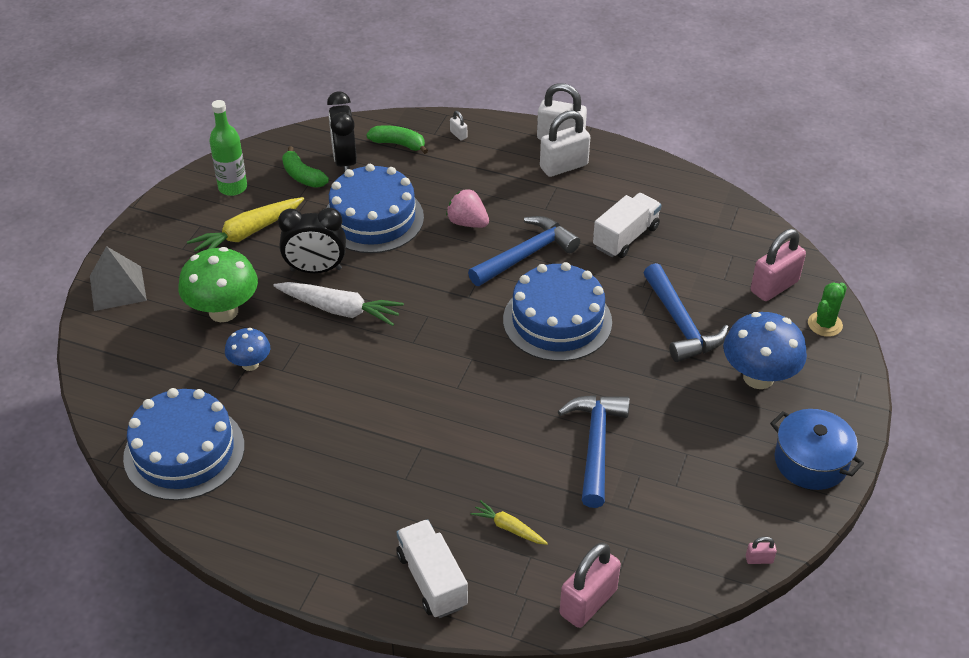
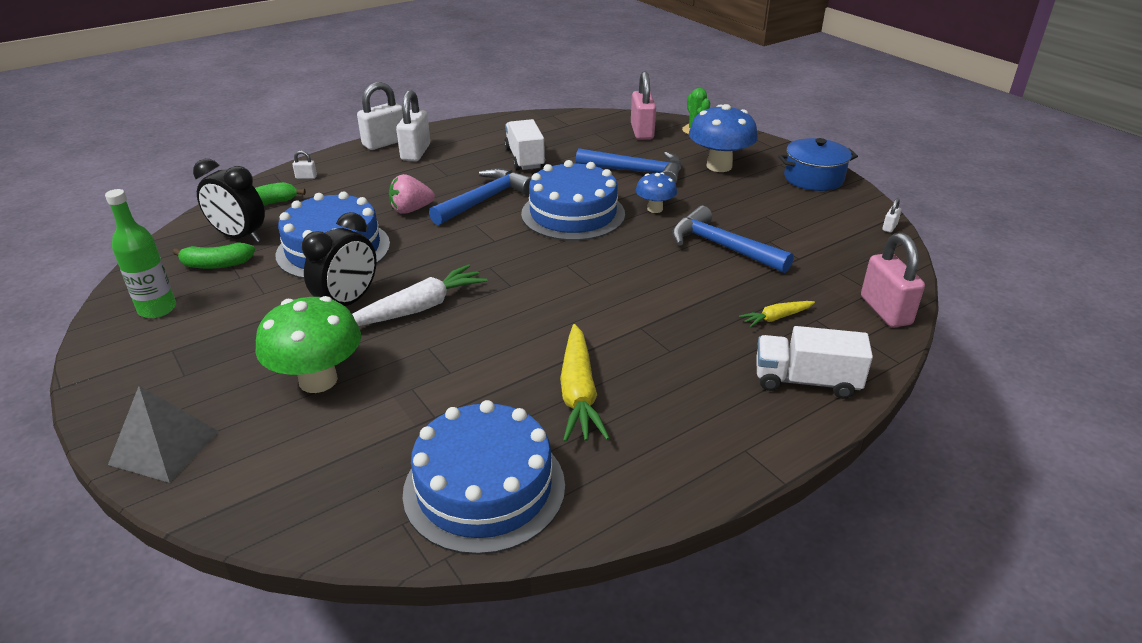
camera: 55 degrees left, 10 degrees down
(247, 233) = (235, 324): yellow carrot -> yellow carrot (579, 393)
(250, 364) = (416, 390): blue mushroom -> blue mushroom (655, 209)
(526, 255) = (485, 200): blue hammer -> blue hammer turned 45 degrees clockwise
(759, 559) = (889, 227): pink padlock -> white padlock

